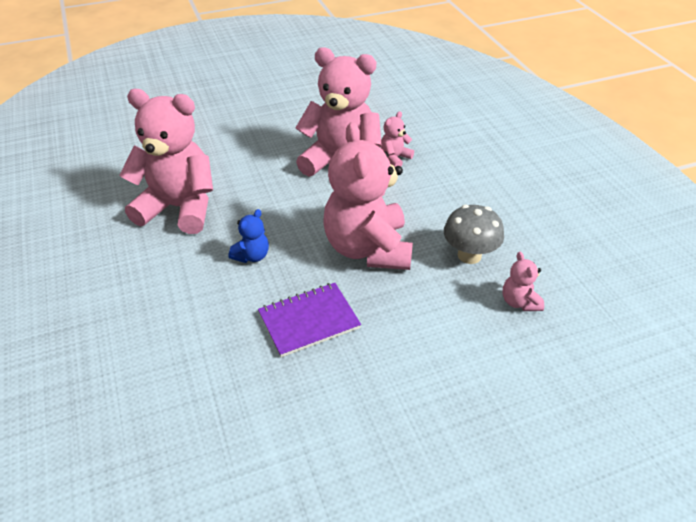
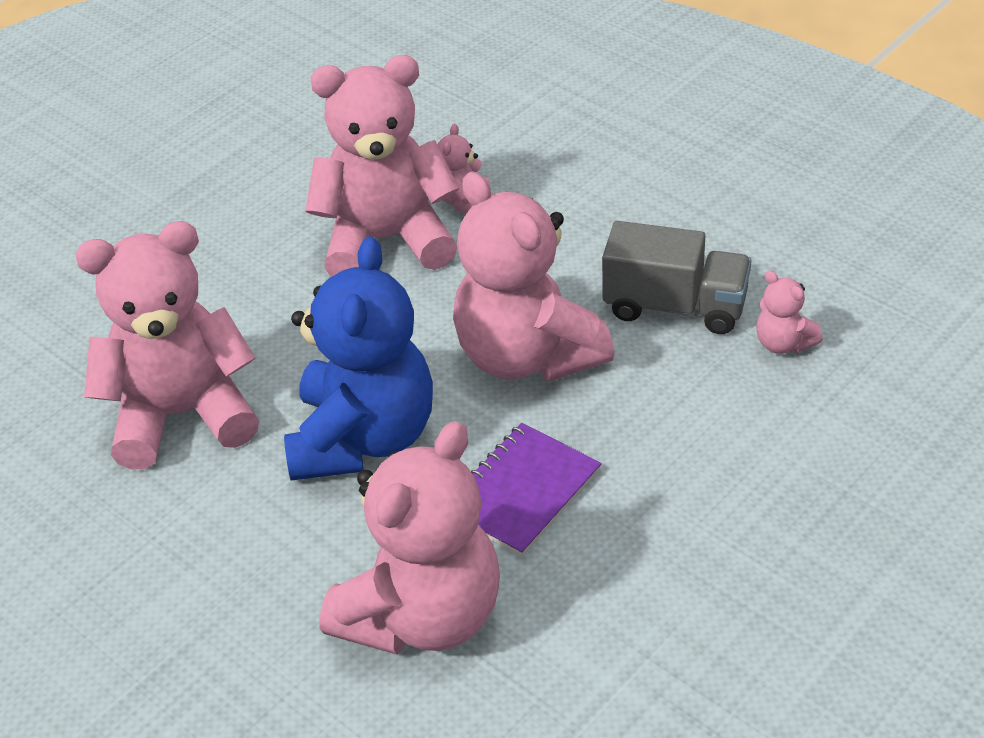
camera: 25 degrees left, 0 degrees up
(205, 365) = (422, 615): none -> pink teddy bear
(252, 256) = (363, 438): blue teddy bear -> blue teddy bear, size x2.37
(469, 255) = (675, 306): grey mushroom -> grey truck

